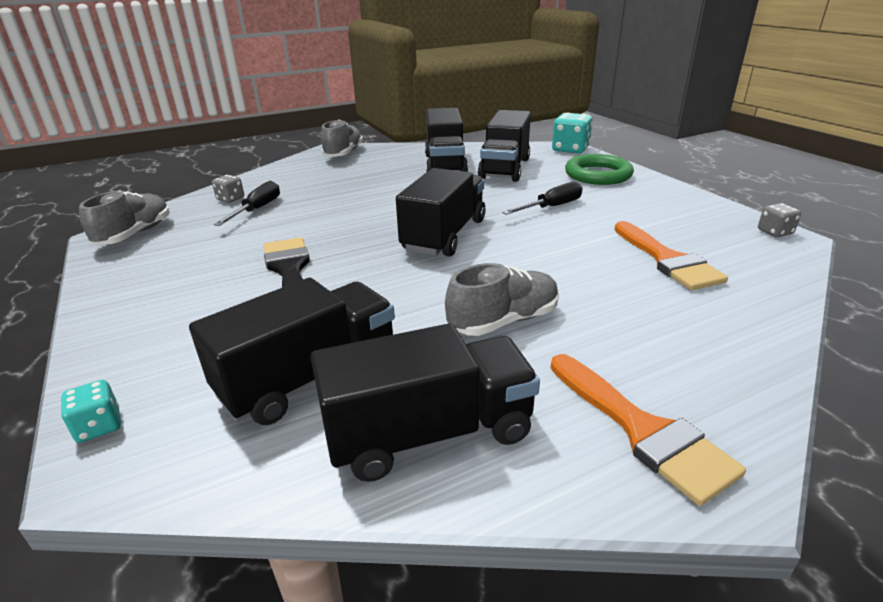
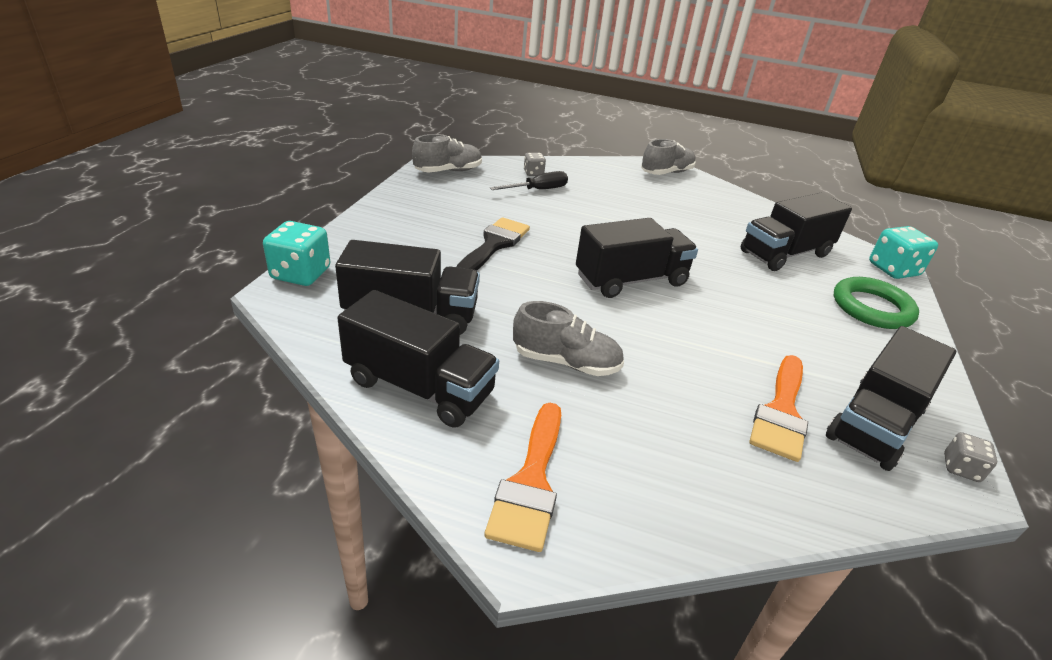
camera: 40 degrees right, 5 degrees up
(99, 426) = (301, 274): turquoise dice -> turquoise dice, size x1.81
(445, 165) = (735, 223): black truck -> black truck (874, 423)
(551, 207) = (762, 309): black screwdriver -> none

